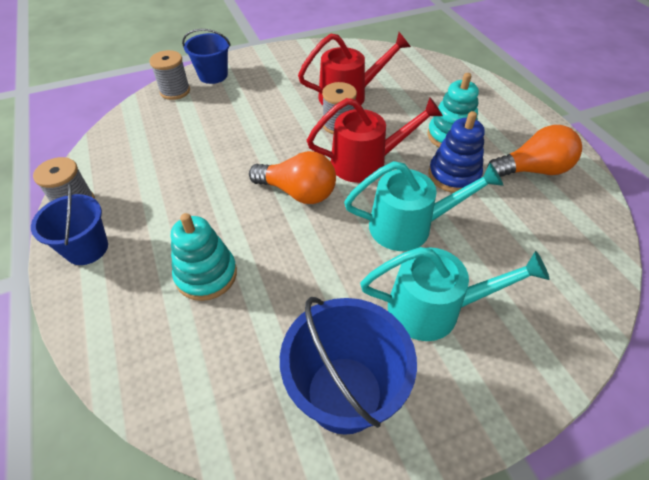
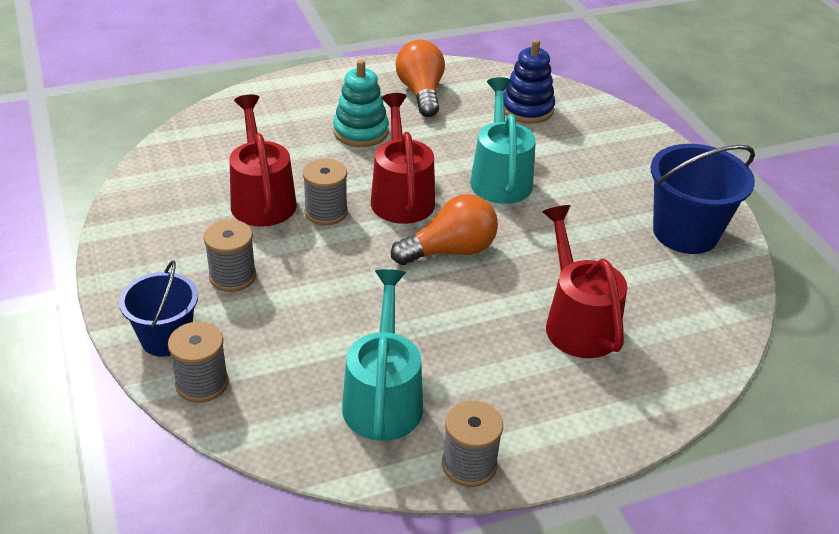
camera: 90 degrees left, 10 degrees down
(87, 248) = (549, 434): blue bucket -> none
(206, 275) = (577, 321): turquoise stacking toy -> red watering can
(266, 92) = (232, 276): none -> grey spool
(298, 192) = (450, 251): orange light bulb -> orange light bulb turned 45 degrees clockwise
(435, 309) = (596, 175): turquoise watering can -> turquoise watering can (383, 396)
(453, 175) = (426, 140): blue stacking toy -> blue stacking toy (527, 109)

